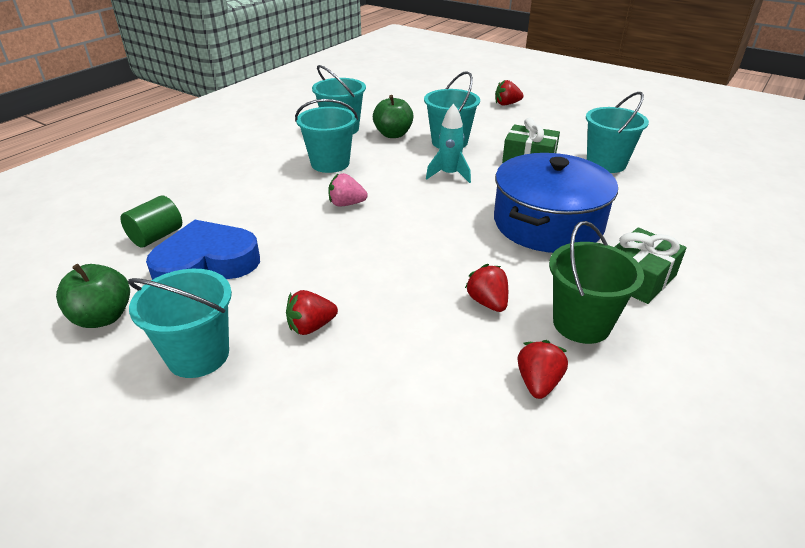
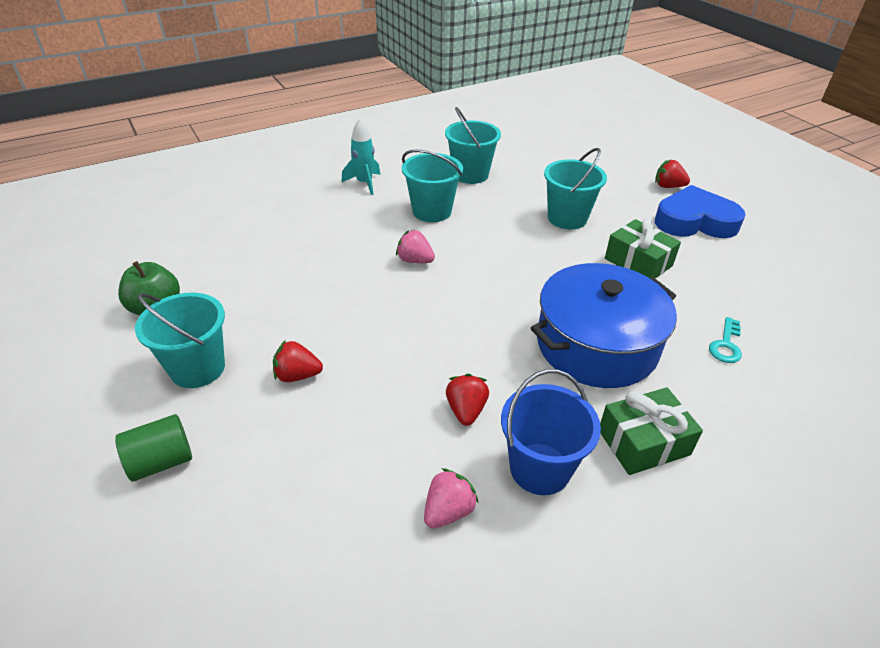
camera: 25 degrees right, 5 degrees up
(156, 236) = (240, 245): green cylinder -> green cylinder (161, 461)
(206, 263) = (259, 284): blue heart -> blue heart (694, 221)
(393, 134) = (516, 194): green apple -> none
(449, 175) = (537, 257): turquoise rocket -> turquoise rocket (364, 183)
(538, 383) = (448, 511): red strawberry -> pink strawberry
(581, 324) = (540, 468): green bucket -> blue bucket
(606, 164) = (724, 293): turquoise bucket -> none
(636, 196) = (726, 345): none -> turquoise key

